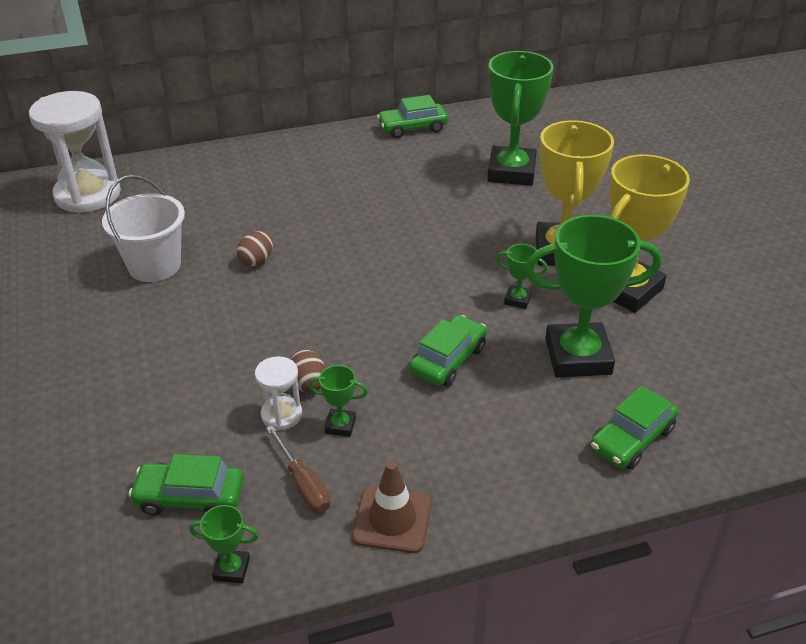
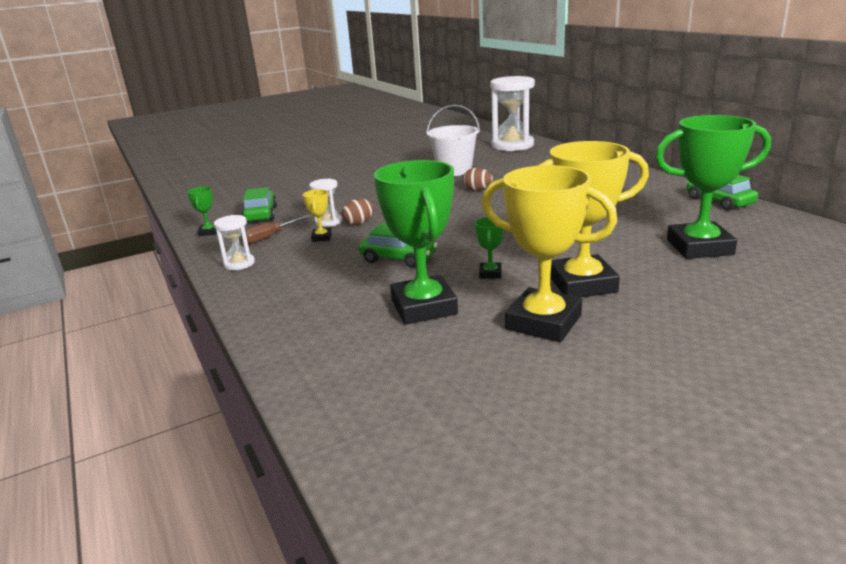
camera: 80 degrees right, 15 degrees down
(340, 425) = (321, 237): green trophy -> yellow trophy
(392, 519) = (239, 264): brown traffic cone -> white hourglass
(632, 439) = (321, 341): green car -> none

